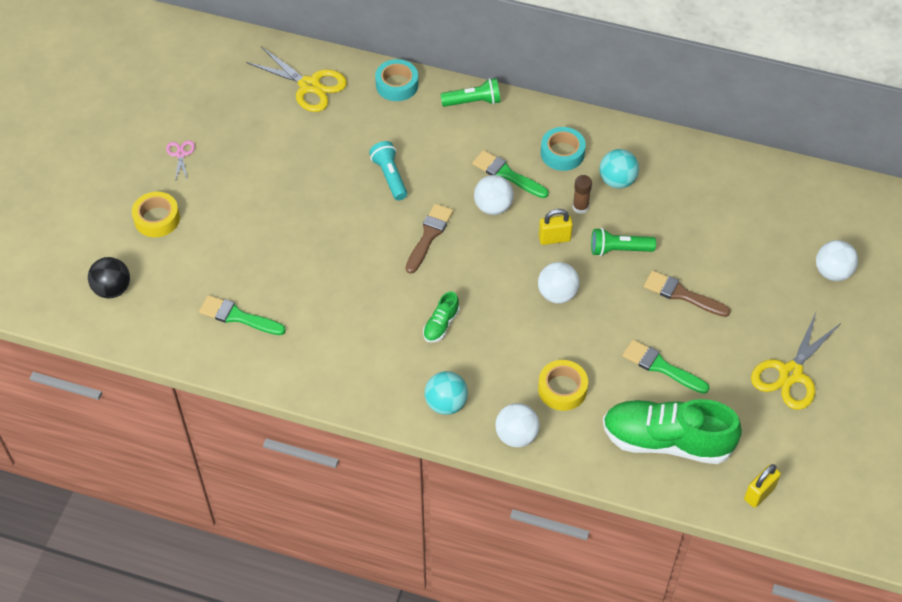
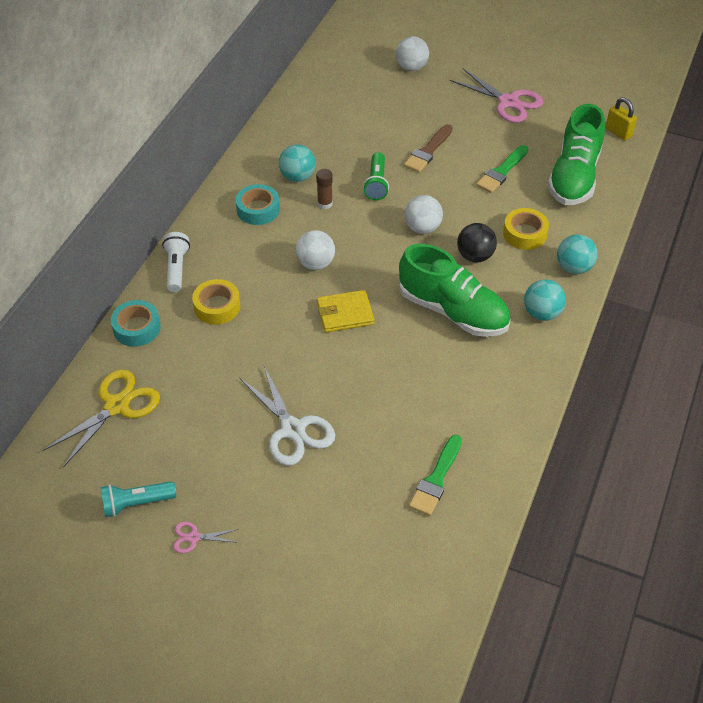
camera: 85 degrees left, 5 degrees down
(112, 289) = (390, 608): black ball -> black ball (475, 256)
(157, 219) = (290, 562): yellow tape -> yellow tape (217, 307)
(289, 208) = (292, 429): none -> white scissors
(390, 176) = (263, 340): turquoise flashlight -> turquoise flashlight (136, 503)
(429, 235) = (345, 313): brown brush -> yellow wallet
(441, 324) = (453, 311): green shoe -> green shoe, size x2.30
(473, 102) = (176, 268): green flashlight -> white flashlight
(507, 174) = (277, 250): green brush -> none
(516, 435) = (574, 267): white ball -> turquoise ball
(554, 238) = (359, 224): yellow padlock -> none
(791, 373) = (508, 102): yellow scissors -> pink scissors

